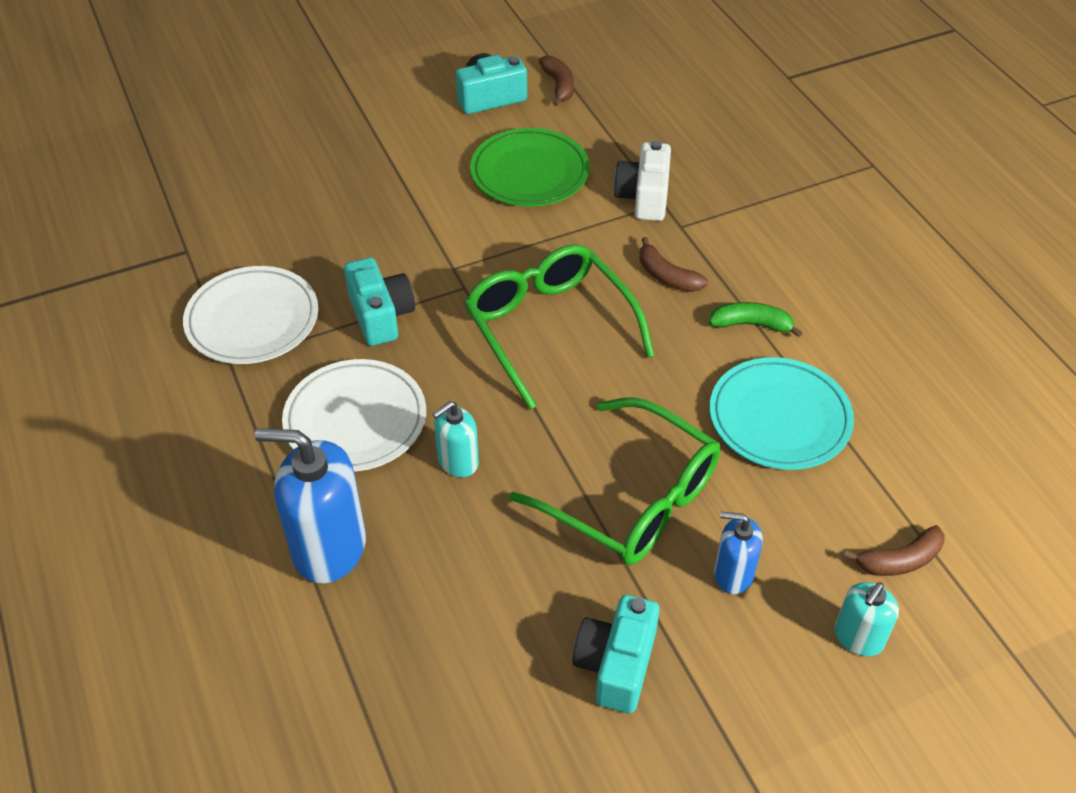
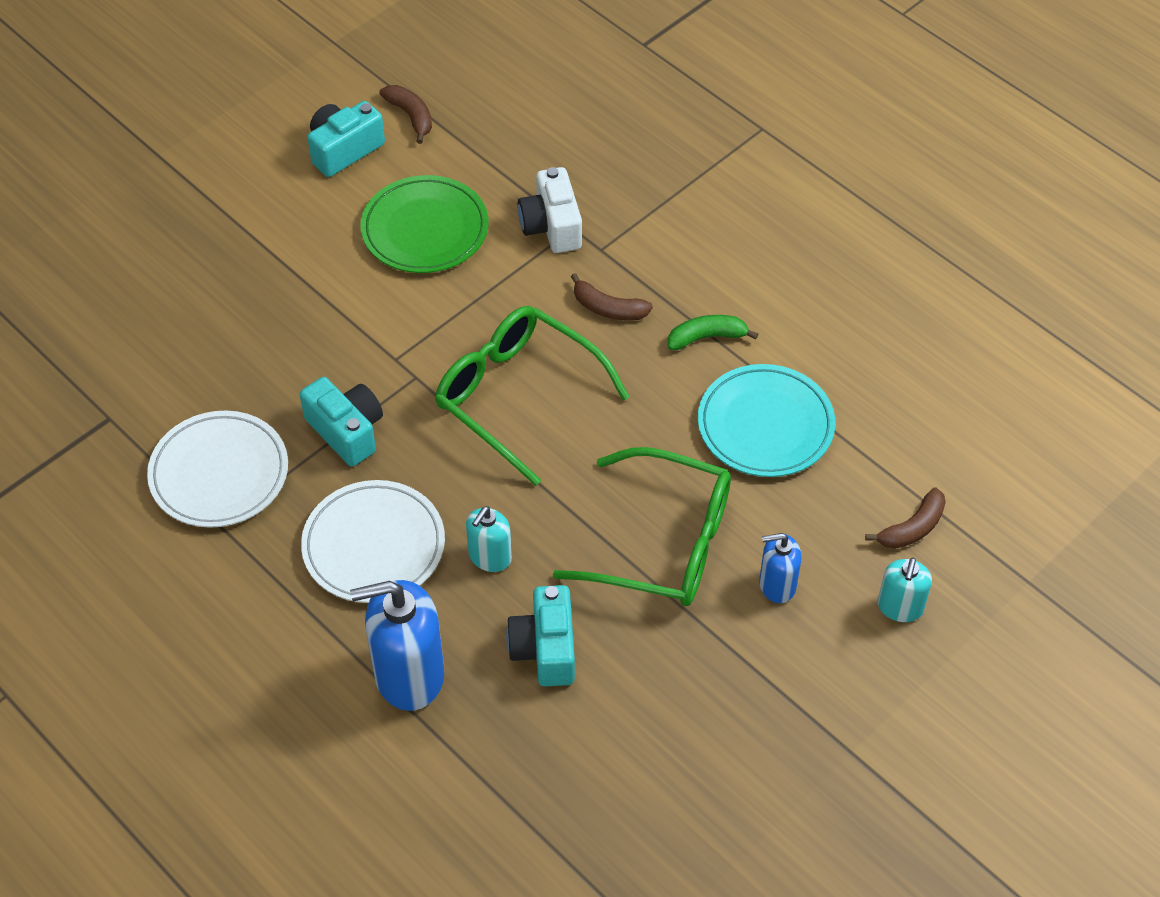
camera: 20 degrees left, 5 degrees up
(616, 665) = (708, 696): turquoise camera -> turquoise camera (545, 649)

